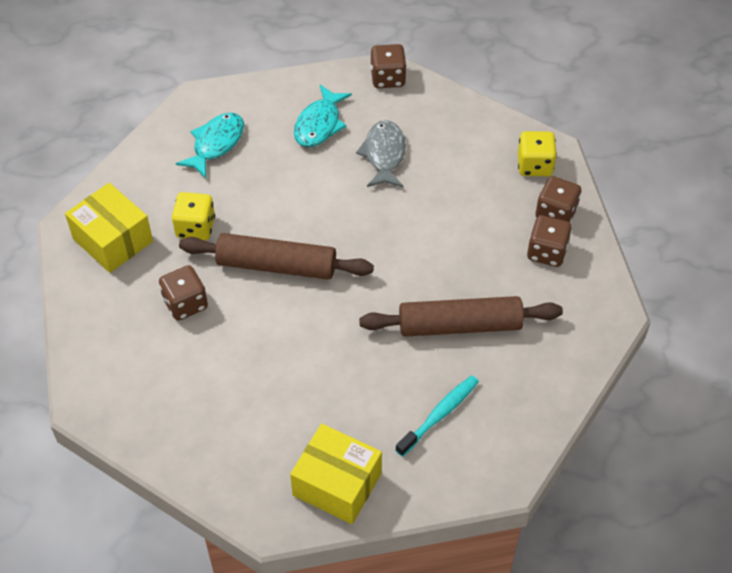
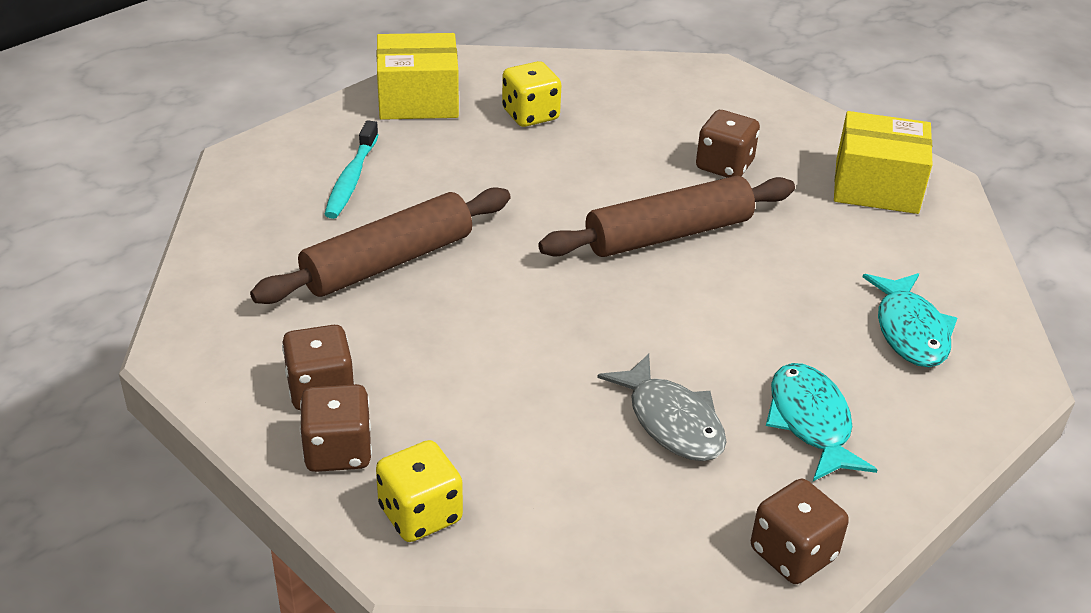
camera: 145 degrees right, 15 degrees down
(195, 227) = (807, 232): yellow dice -> yellow dice (530, 115)

